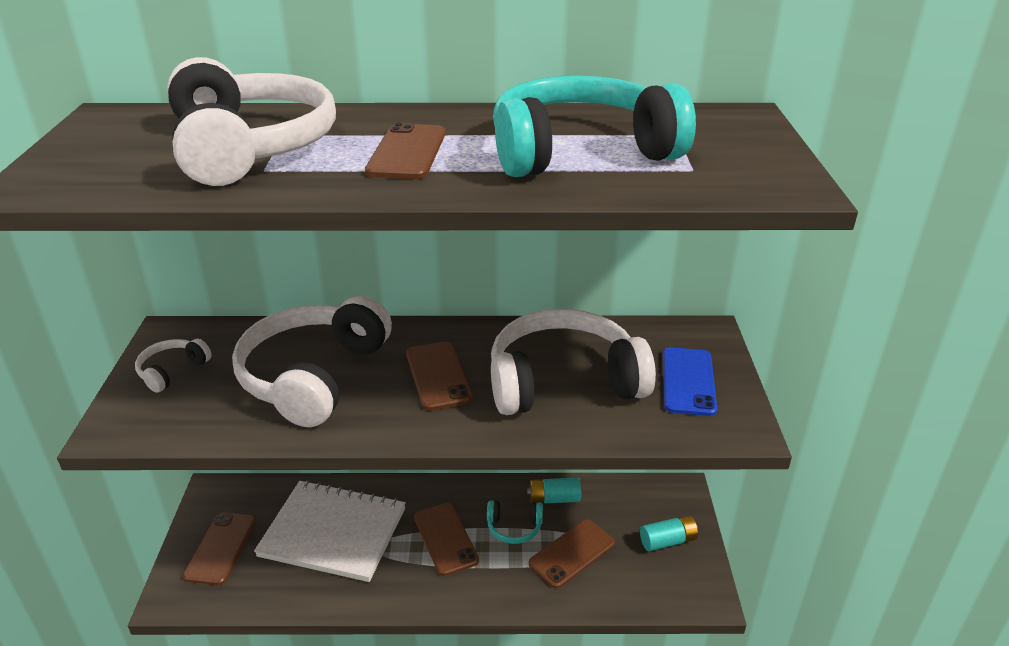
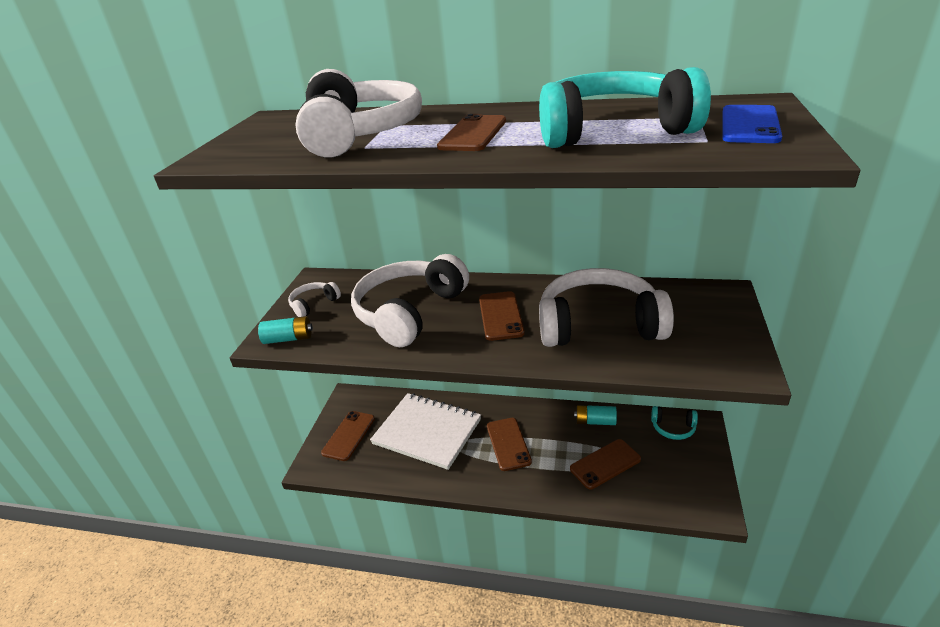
camera: 15 degrees right, 0 degrees up
(514, 527) = (561, 440): turquoise headphones -> turquoise headphones (673, 428)
(667, 541) = (685, 462): turquoise battery -> turquoise battery (288, 338)
(688, 381) = (704, 329): blue phone -> blue phone (749, 125)

